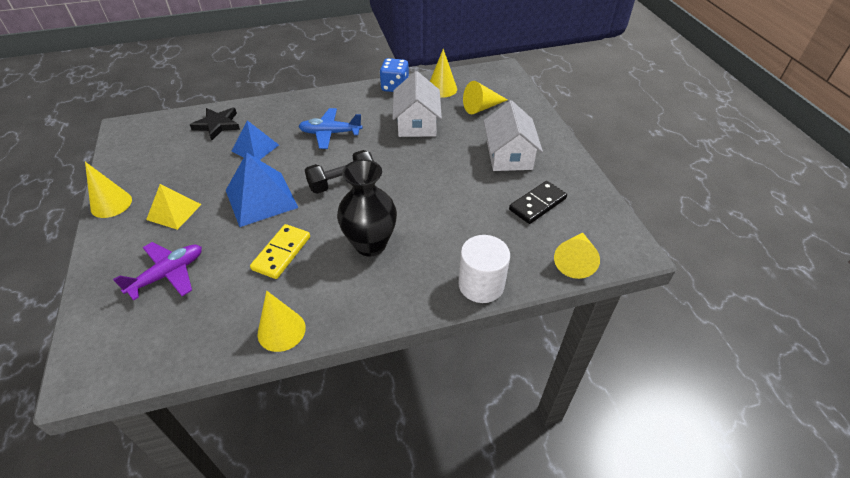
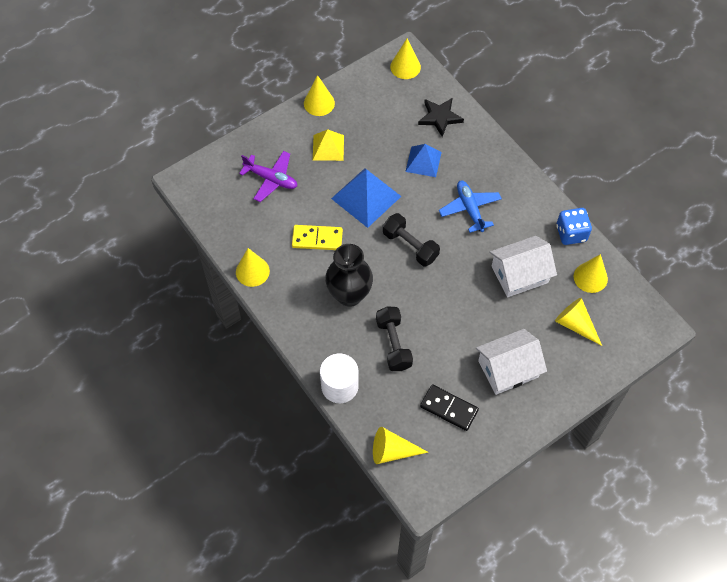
camera: 70 degrees right, 15 degrees up
(139, 131) = (405, 67): none -> yellow cone
(448, 225) = (393, 344): none -> black dumbbell

